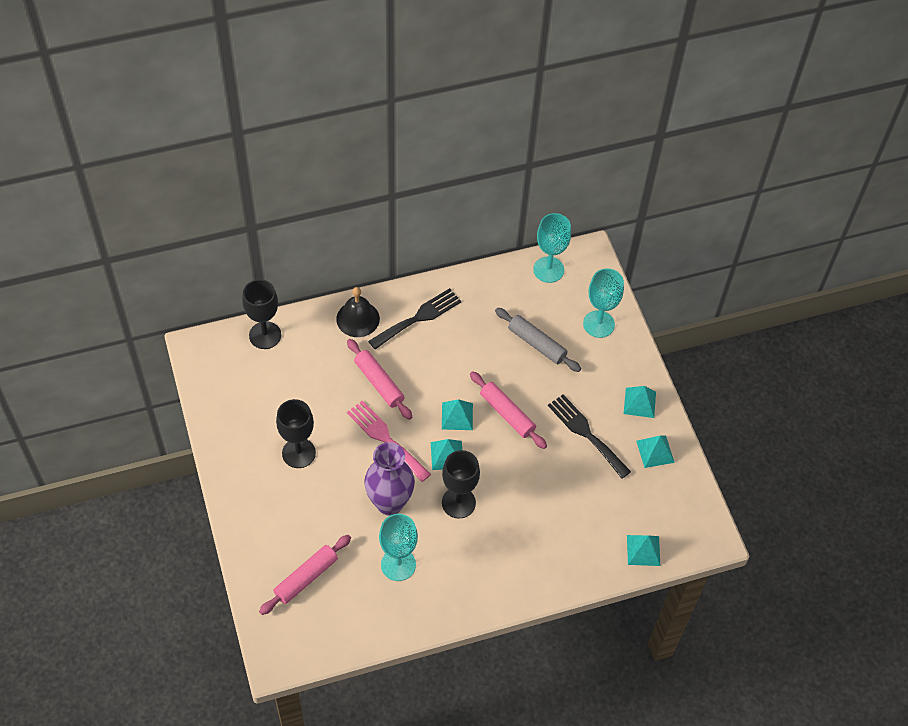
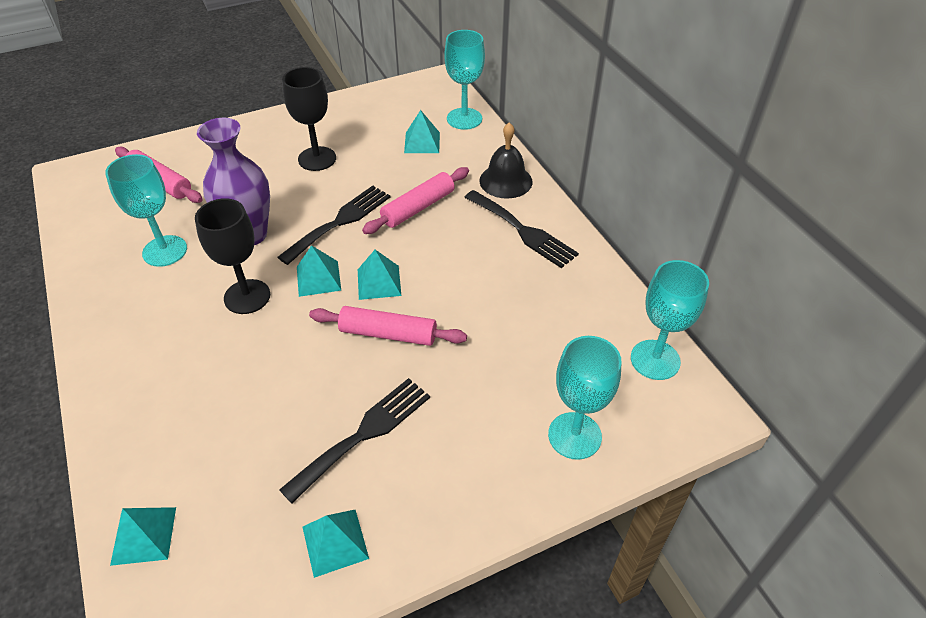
camera: 85 degrees right, 10 degrees down
(265, 335) = (464, 119): black goblet -> turquoise goblet
(386, 438) = (340, 222): pink fork -> black fork
(507, 414) = (388, 334): pink rolling pin -> pink rolling pin turned 60 degrees clockwise
(537, 344) = (515, 357): grey rolling pin -> none
(639, 402) = (431, 510): turquoise pyramid -> turquoise pyramid (422, 142)

